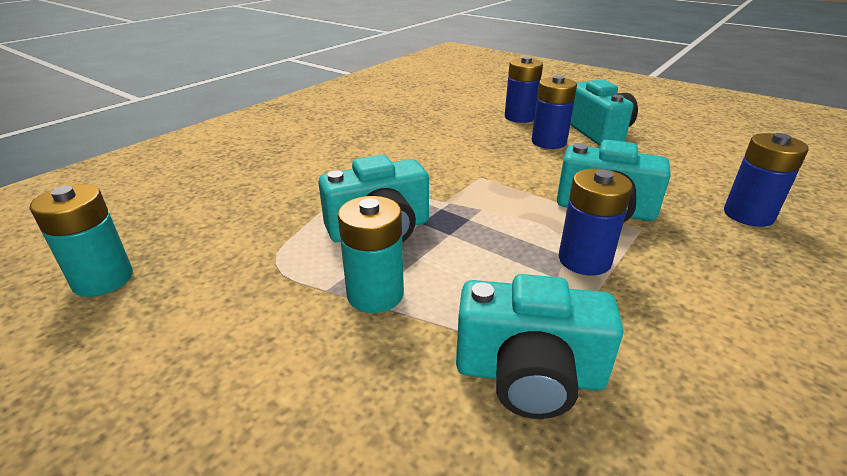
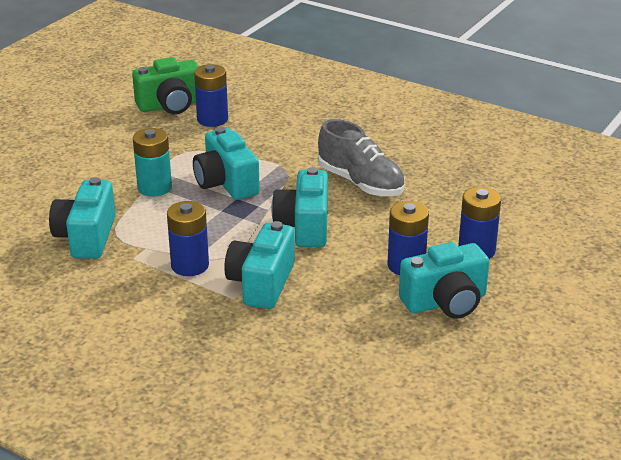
camera: 85 degrees right, 0 degrees up
(103, 279) = (171, 105): turquoise battery -> green camera
(402, 152) = (360, 183): none -> grey shoe
(486, 183) = (304, 226): none -> turquoise camera
(748, 215) = (261, 362): blue battery -> blue battery (212, 119)

